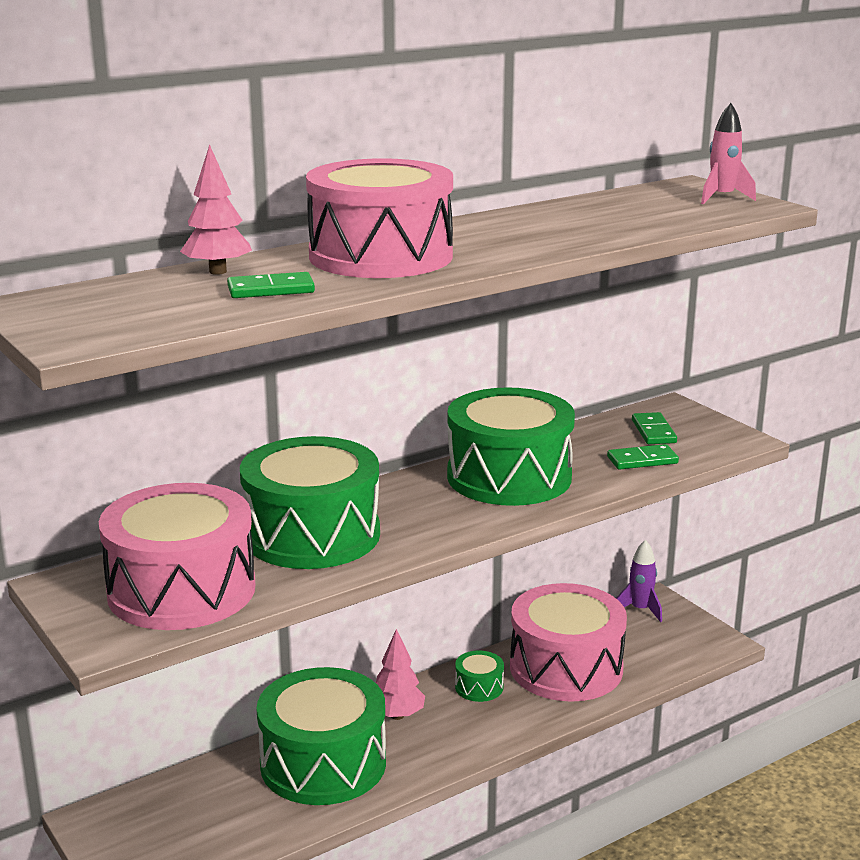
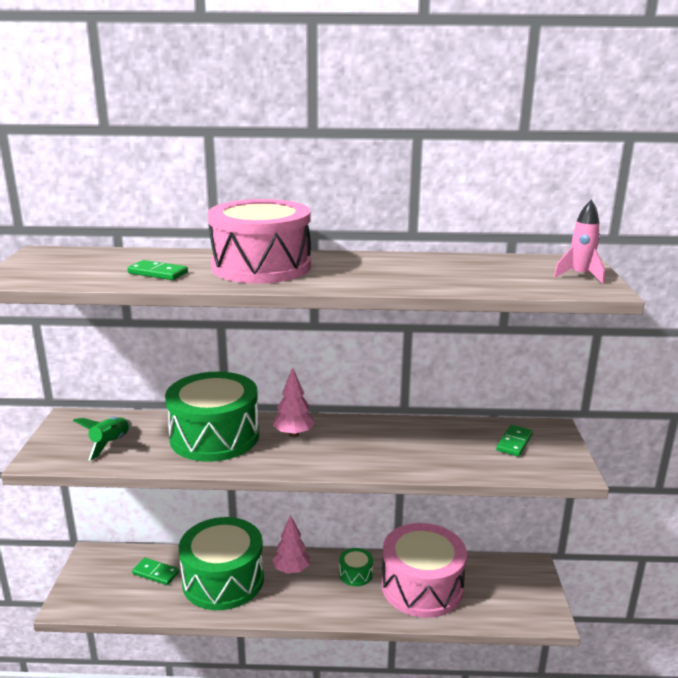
camera: 35 degrees right, 0 degrees up
(181, 590) = (110, 444): pink drum -> green rocket
(217, 272) = (160, 256): pink tree -> pink tree (293, 434)
(509, 477) = (373, 441): green drum -> none
(640, 610) = (514, 568): purple rocket -> none
(642, 460) = (477, 461): green domino -> green domino (156, 573)

